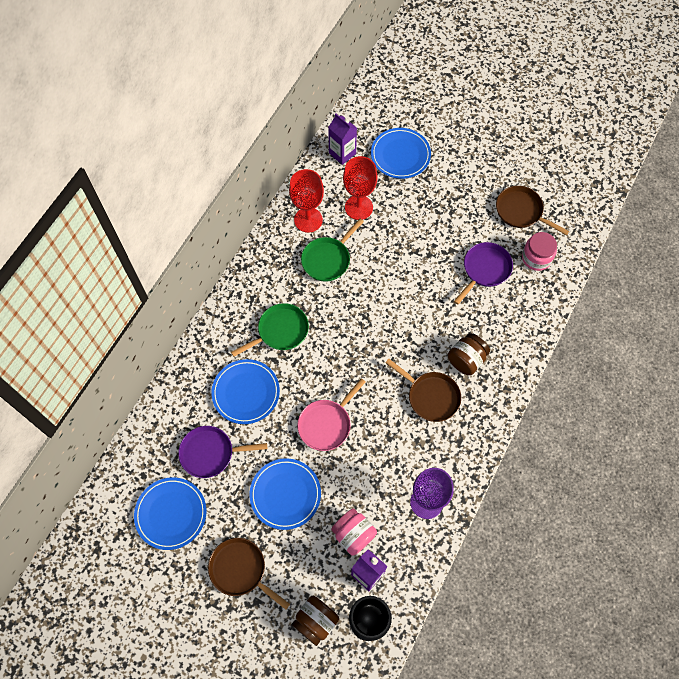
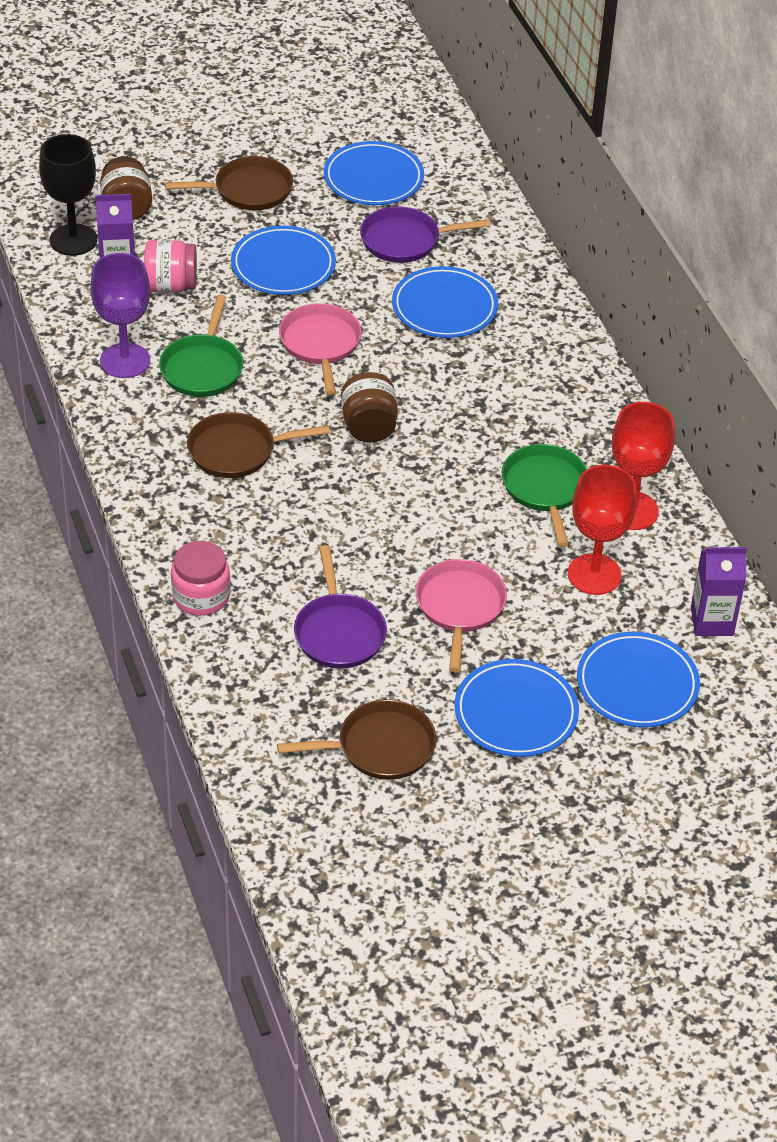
camera: 130 degrees right, 20 degrees down
(210, 453) = (405, 240): purple pan -> purple pan turned 135 degrees counterclockwise
(280, 331) = (491, 382): green pan -> green pan (202, 368)
(426, 239) = (460, 607): none -> pink pan
(456, 182) = (516, 712): none -> blue plate
(466, 360) = (240, 516): brown jar -> brown jar (369, 427)
(536, 258) = (288, 702): pink jar -> pink jar (201, 596)

